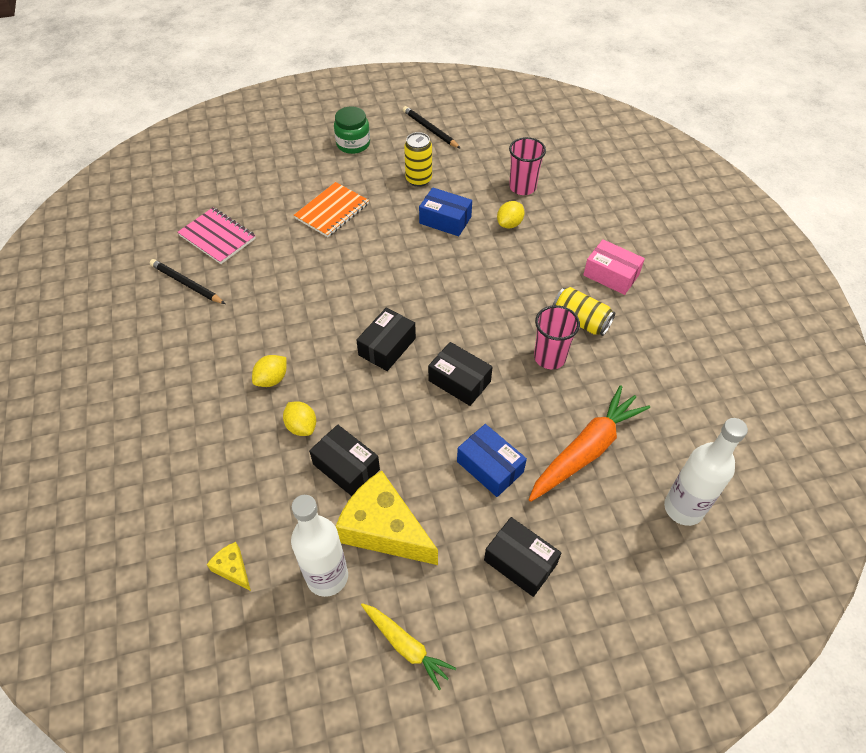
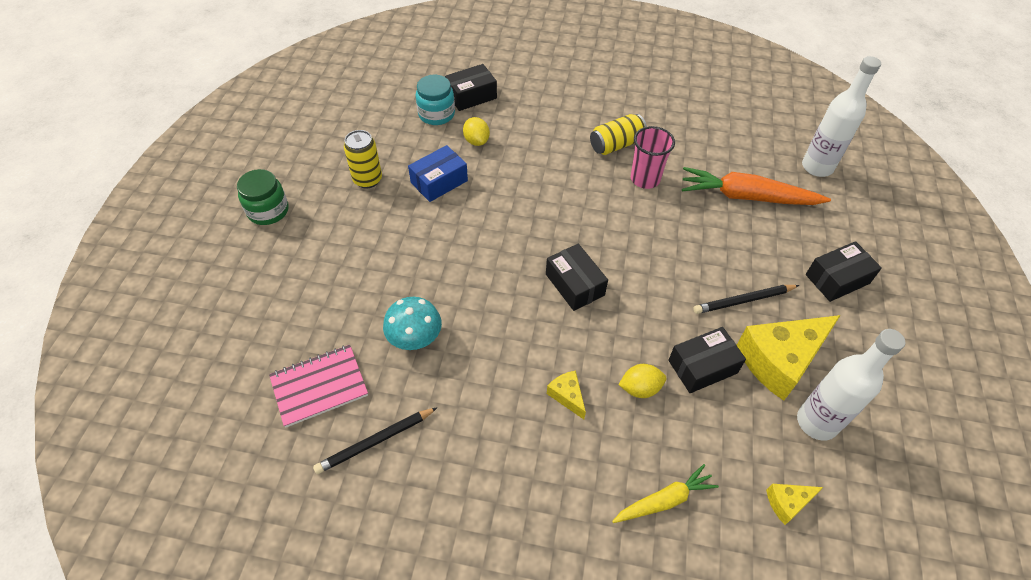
camera: 65 degrees left, 0 degrees up
(272, 379) = (567, 396): yellow lemon -> yellow cheese
(281, 269) = (415, 338): none -> turquoise mushroom
(332, 211) = (359, 264): orange notebook -> none
(406, 646) = (896, 385): yellow carrot -> yellow carrot (664, 500)
(430, 129) = (301, 144): black pencil -> black pencil (743, 300)
(459, 381) = (642, 247): black box -> black box (471, 96)
(490, 467) = (741, 262): blue box -> none
(522, 187) = (436, 114): pink cup -> turquoise jar
(586, 450) = (747, 197): orange carrot -> orange carrot turned 60 degrees counterclockwise
(611, 275) = (577, 106): pink box -> none

